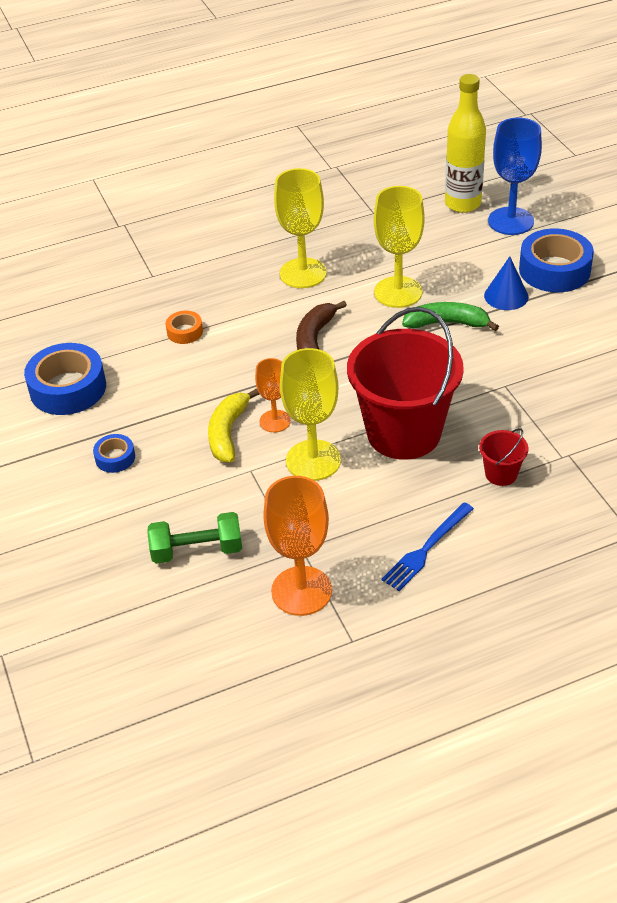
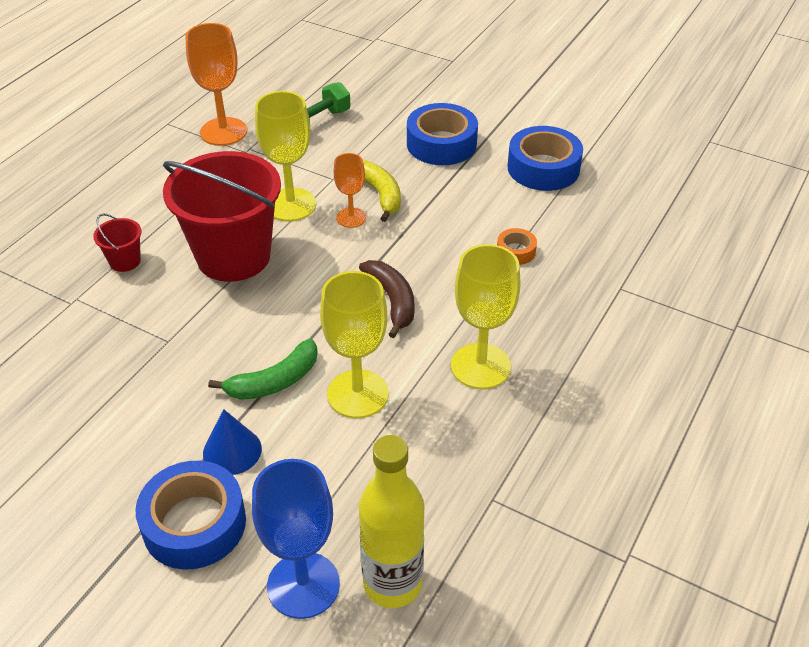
camera: 140 degrees right, 0 degrees up
(115, 458) = (441, 144): blue tape -> blue tape, size x2.03
(426, 548) = (153, 187): blue fork -> none

